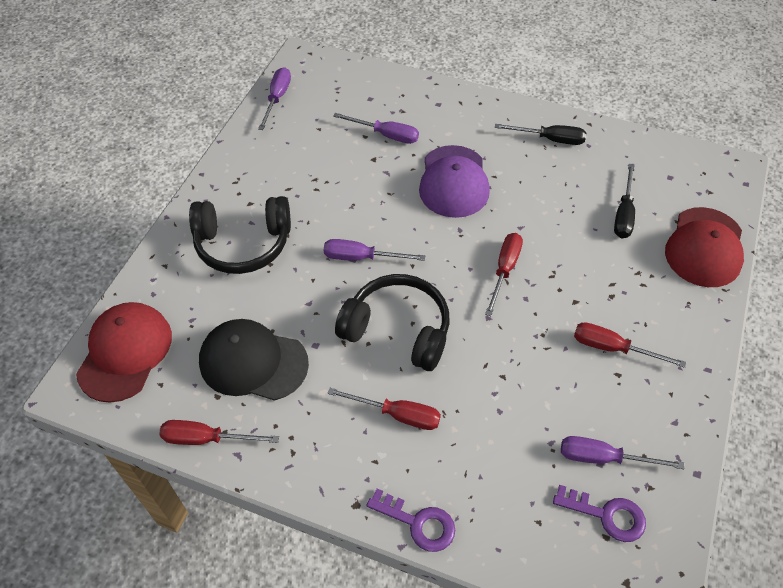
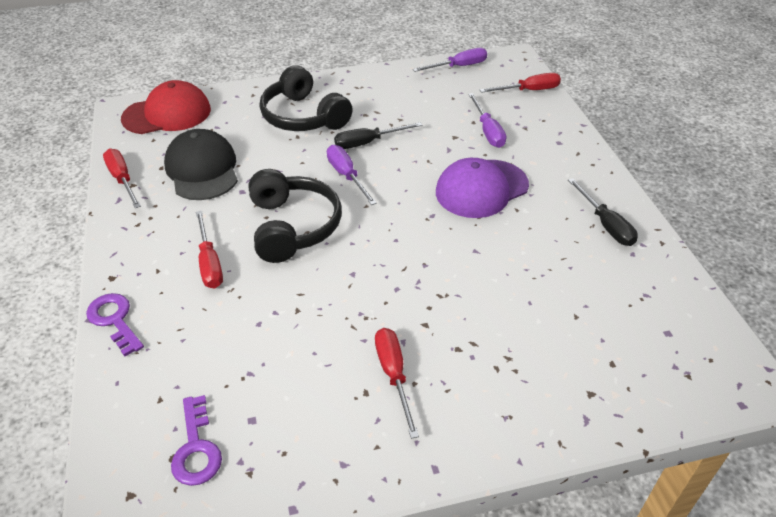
camera: 55 degrees right, 10 degrees down
(418, 523) = (115, 320): purple key -> purple key turned 150 degrees clockwise
(504, 270) = (415, 261): red screwdriver -> red screwdriver (528, 91)
(603, 458) = (259, 420): purple screwdriver -> none
(623, 214) = (573, 315): black screwdriver -> black screwdriver (368, 142)
(704, 247) = (601, 401): red cap -> none

